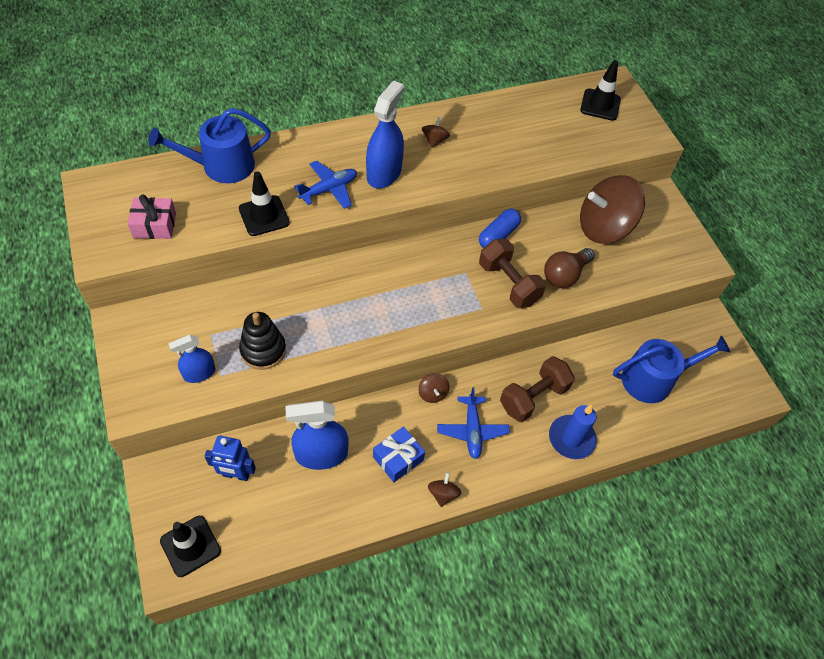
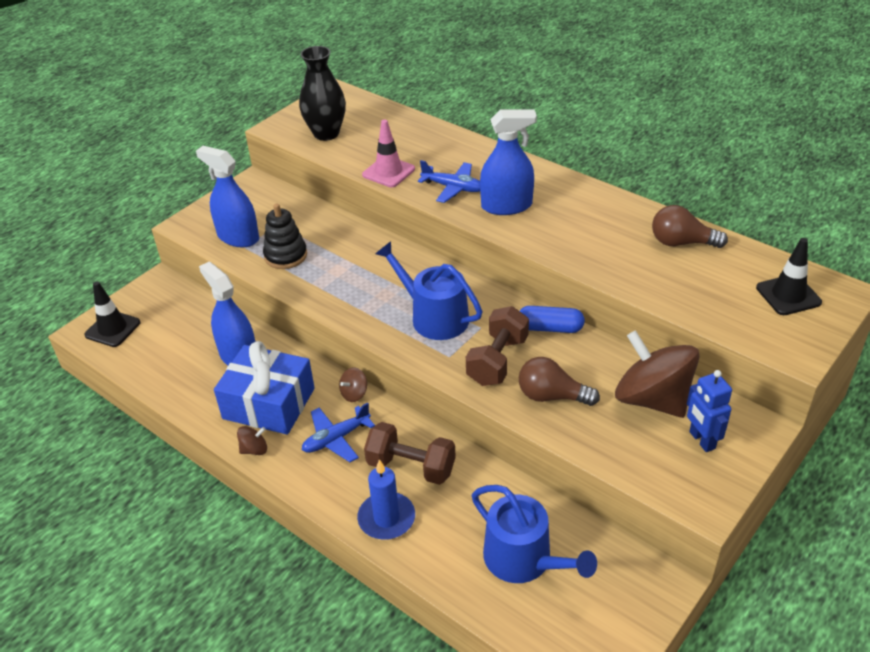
camera: 65 degrees right, 15 degrees down
(155, 225) = (326, 133): pink gift -> black vase
(199, 373) = (238, 237): blue spray bottle -> blue spray bottle, size x1.64
(221, 166) = (416, 131): blue watering can -> blue watering can (434, 316)
(236, 474) = (187, 320): blue robot -> blue robot (701, 440)
(264, 216) = (388, 172): black traffic cone -> pink traffic cone
(398, 458) = (269, 403): blue gift -> blue gift, size x1.81
(434, 140) = (583, 214): brown spinning top -> none
(510, 115) = (681, 243): none -> brown light bulb

